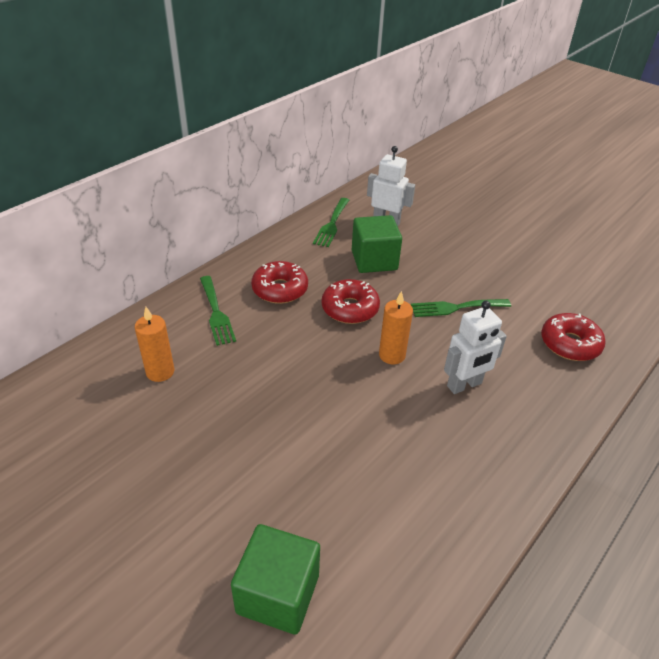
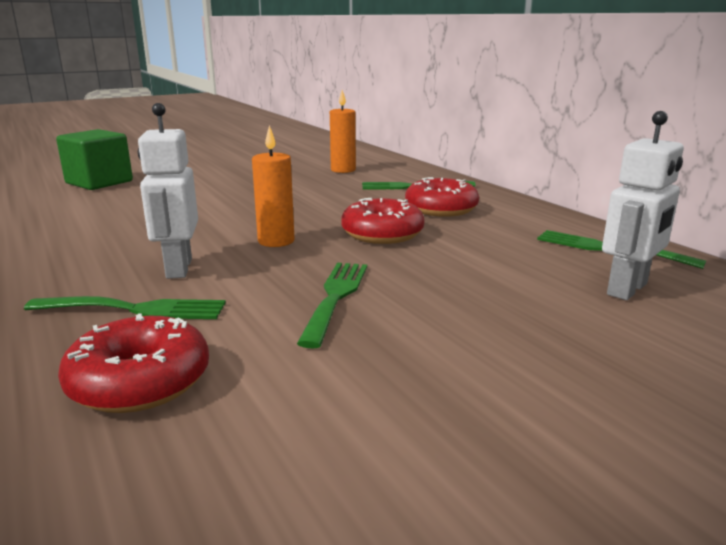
camera: 110 degrees right, 20 degrees down
(374, 260) = (495, 262): green cube -> none
(522, 377) = (135, 309): none -> green fork

